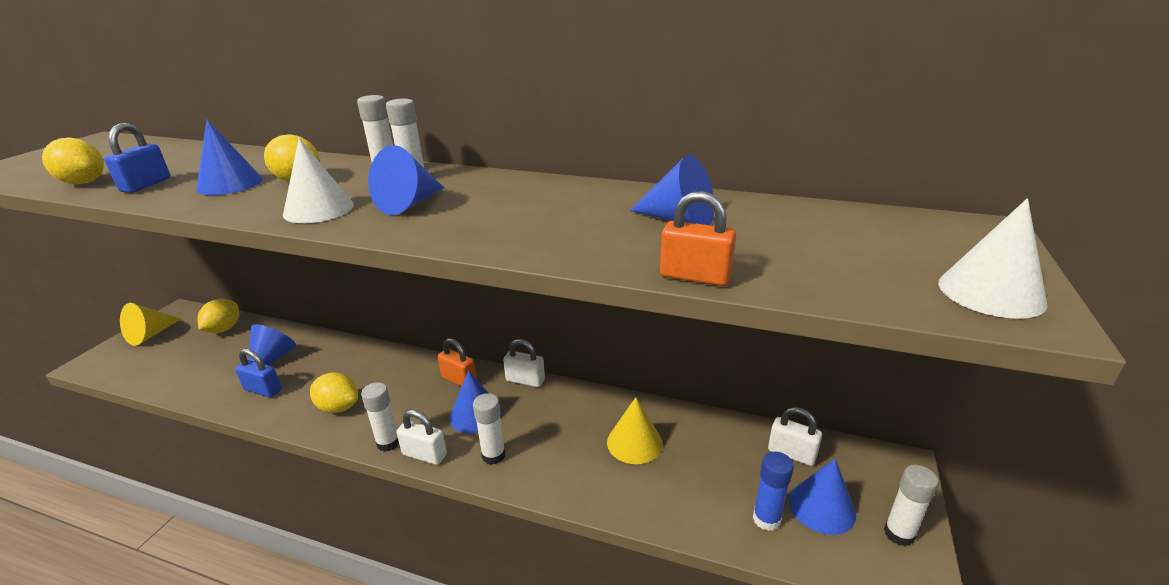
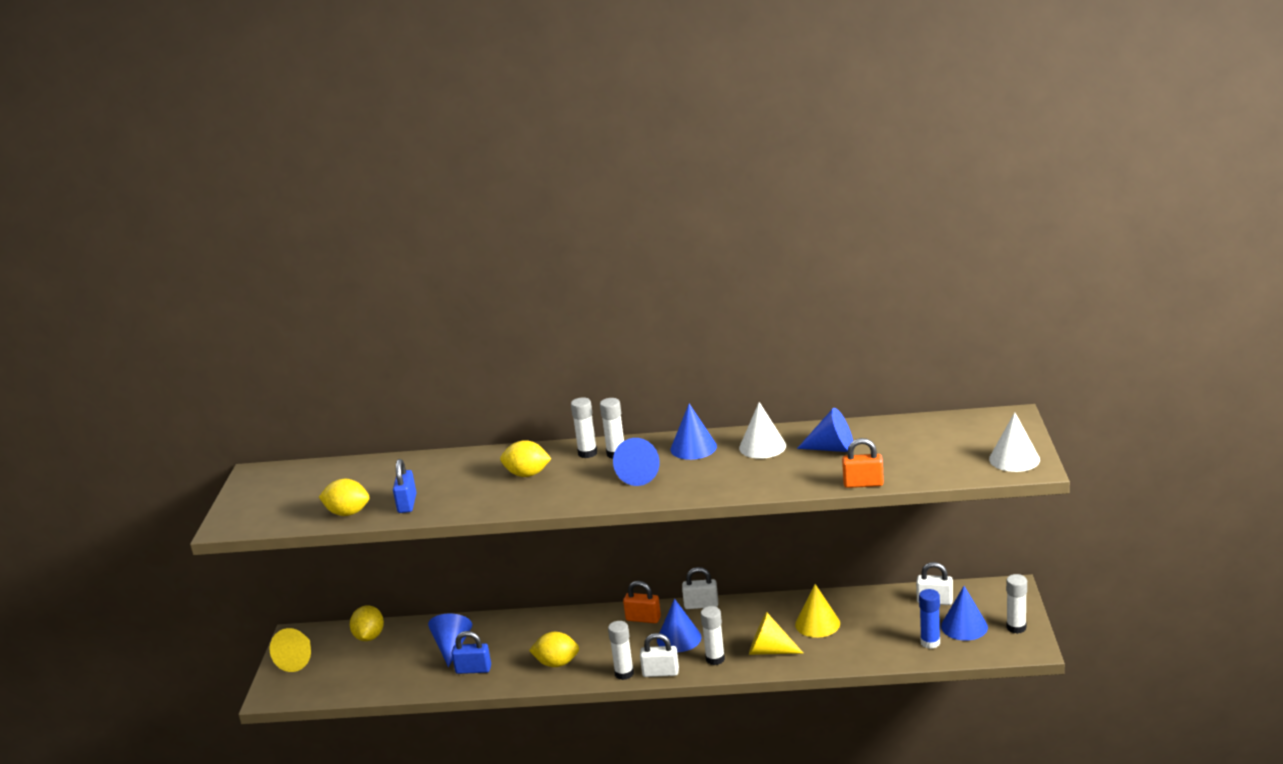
camera: 15 degrees left, 5 degrees down
(230, 184) = (476, 488): blue cone -> blue cone (693, 448)
(318, 209) = (581, 493): white cone -> white cone (762, 446)
(560, 463) = (769, 650): none -> yellow cone

